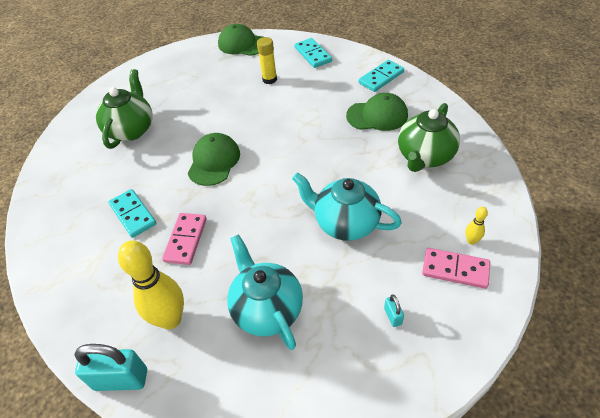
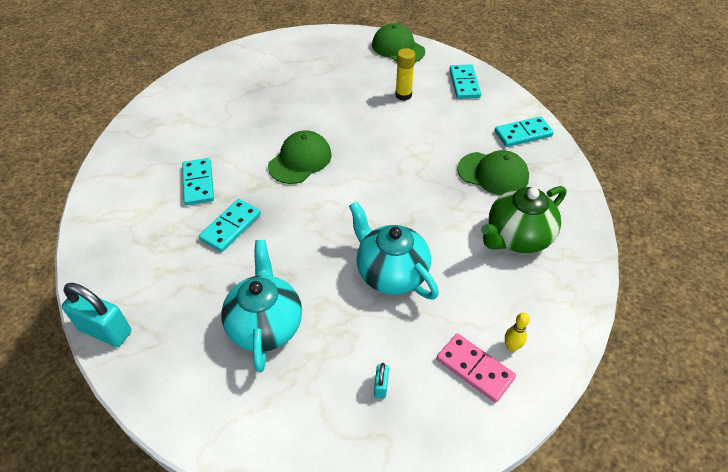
camera: 20 degrees right, 0 degrees up
(131, 129) = (242, 100): green teapot -> none
(170, 319) = (176, 296): yellow bowling pin -> none
(185, 240) = (231, 227): pink domino -> turquoise domino

